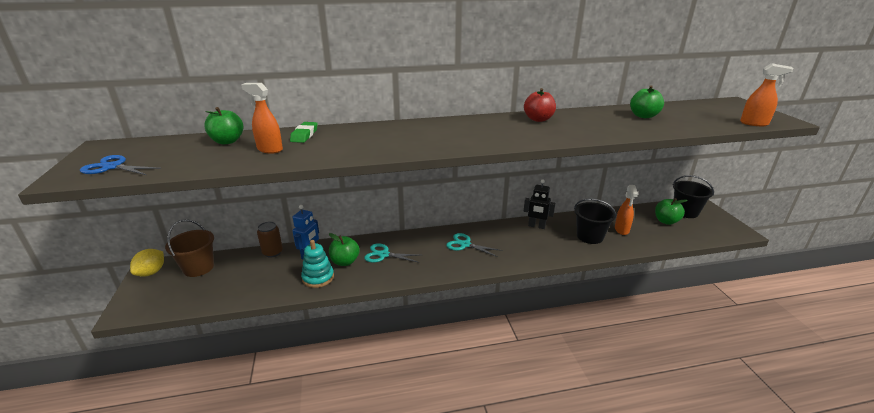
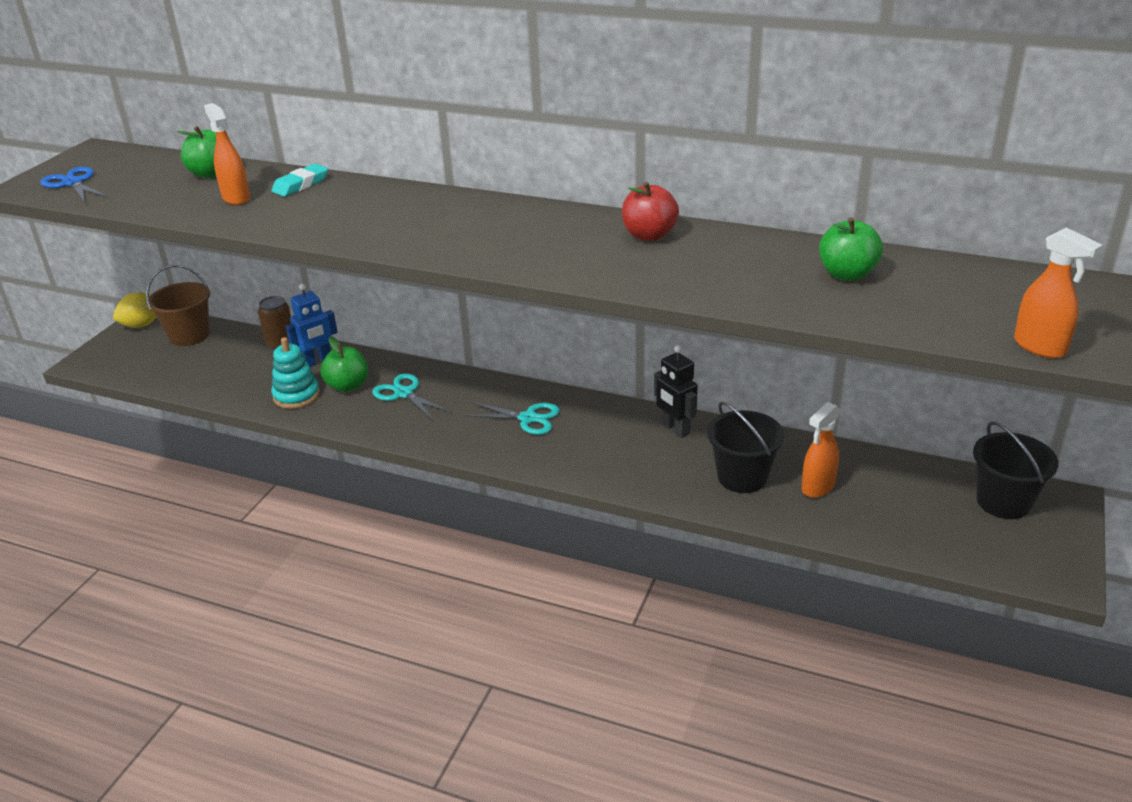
camera: 35 degrees right, 5 degrees up
(304, 135) = (300, 184): green eraser -> turquoise eraser
(465, 244) = (528, 418): turquoise scissors -> turquoise scissors turned 135 degrees clockwise
(666, 221) = (931, 503): green apple -> none

